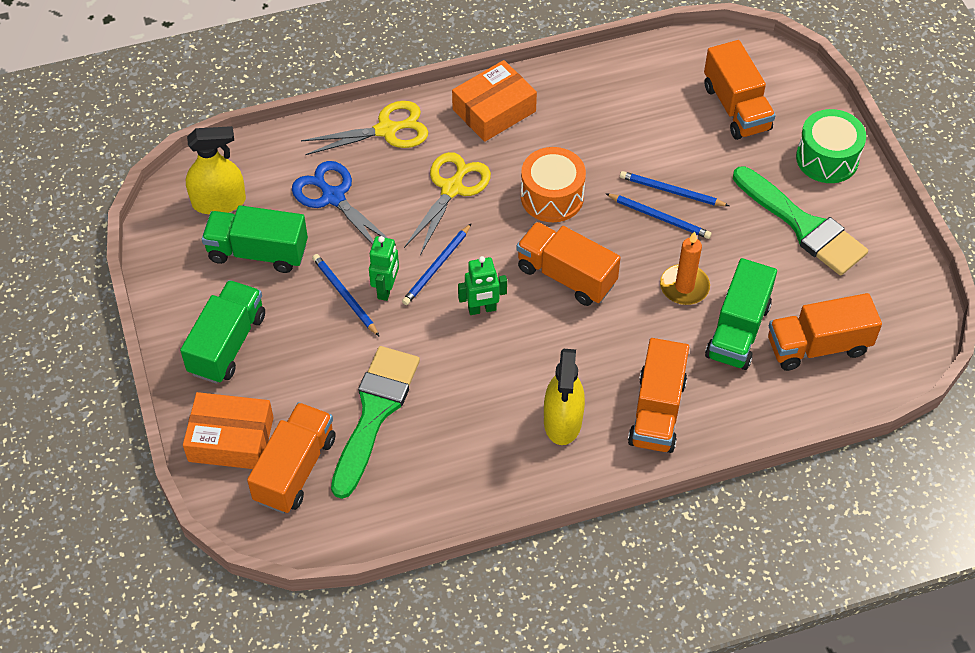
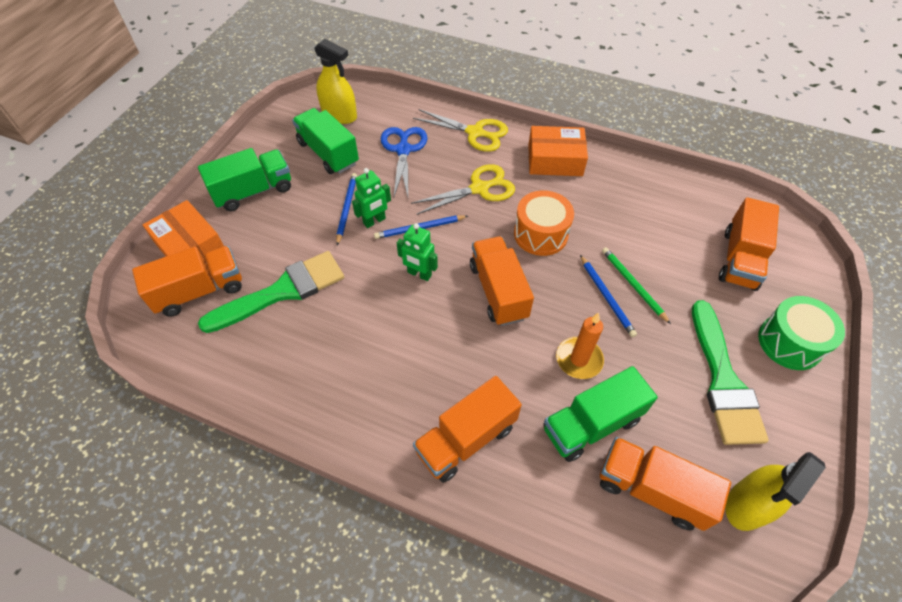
camera: 40 degrees right, 0 degrees up
(563, 421) = (391, 391): yellow spray bottle -> yellow spray bottle (747, 504)
(671, 191) = (633, 285): blue pencil -> green pencil

